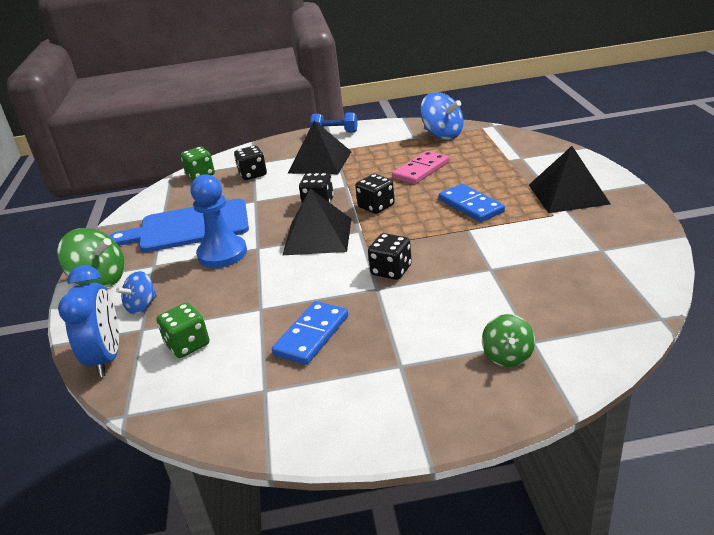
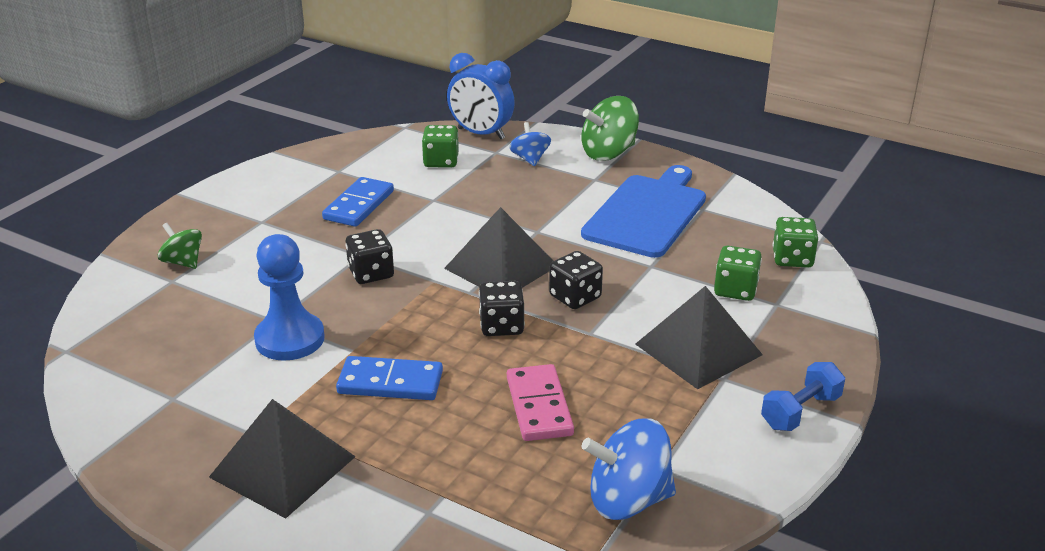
camera: 125 degrees right, 0 degrees up
(222, 254) = (557, 212): blue pawn -> blue pawn (290, 339)
(252, 174) = (735, 290): black dice -> green dice
(312, 335) = (358, 205): blue domino -> blue domino turned 45 degrees clockwise

